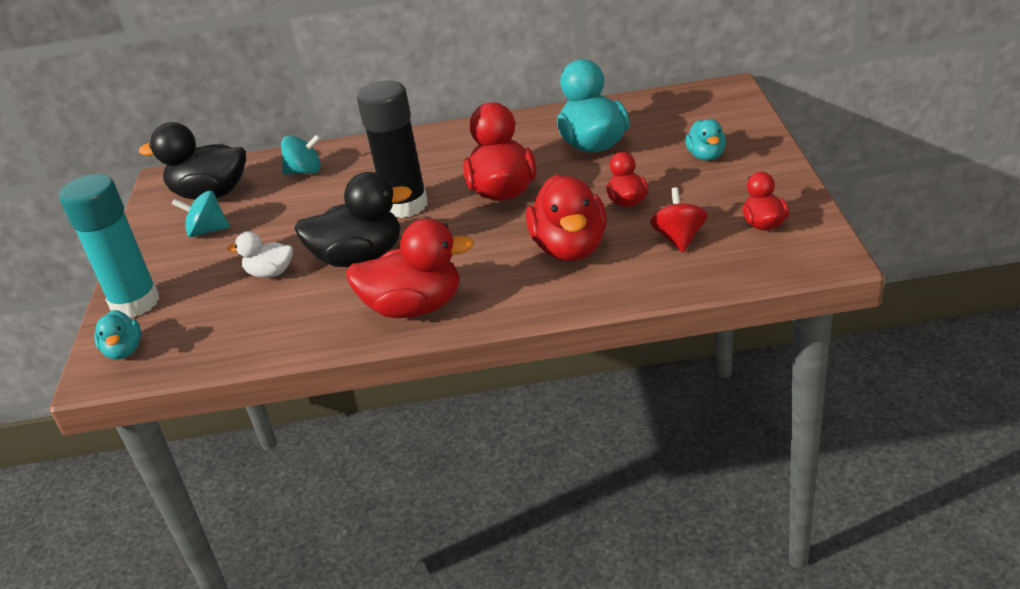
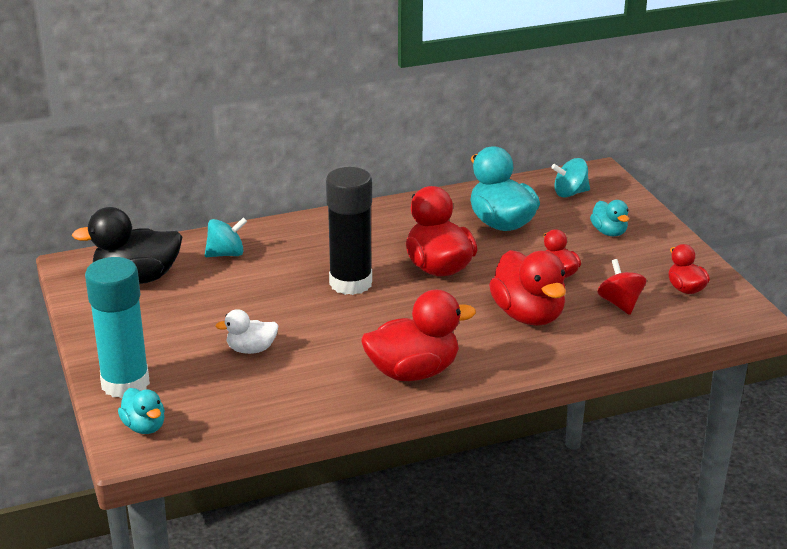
camera: 20 degrees left, 5 degrees down
(207, 231) = (157, 314): turquoise spinning top -> turquoise spinning top (570, 193)
(360, 258) = (333, 332): black duck -> none

